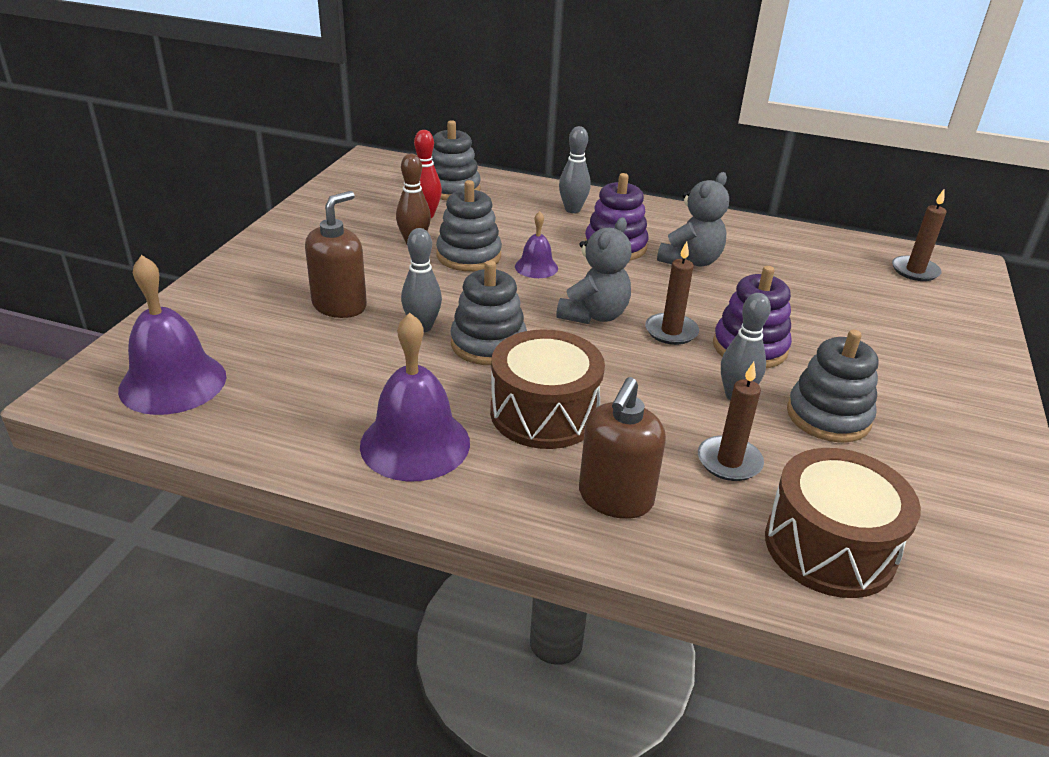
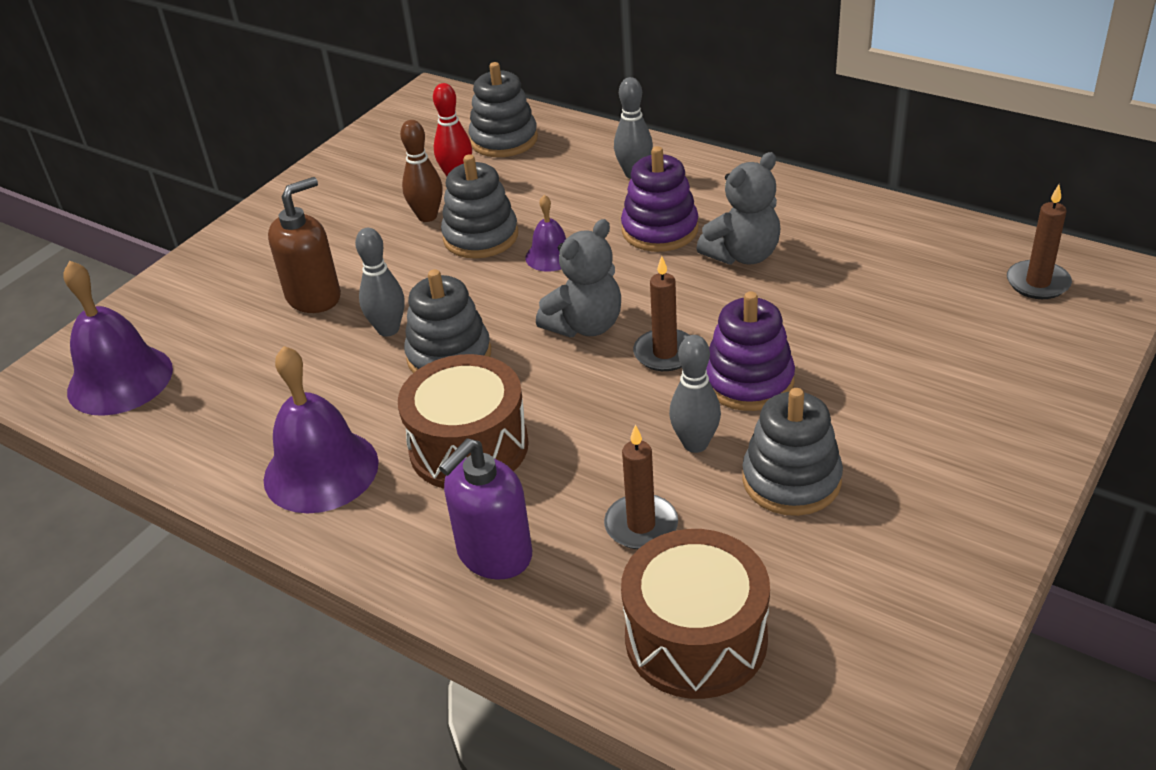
camera: 20 degrees right, 5 degrees up
(615, 498) = (494, 554): brown soap dispenser -> purple soap dispenser

